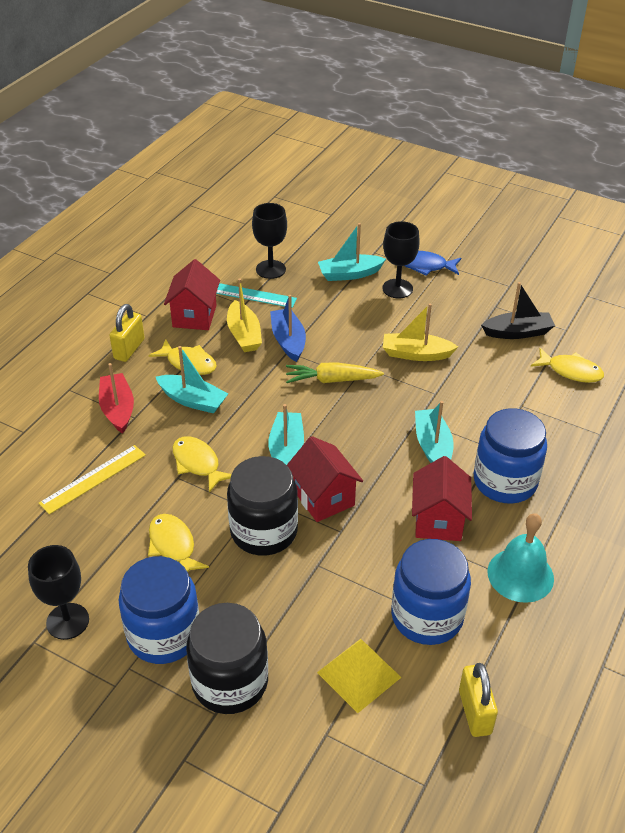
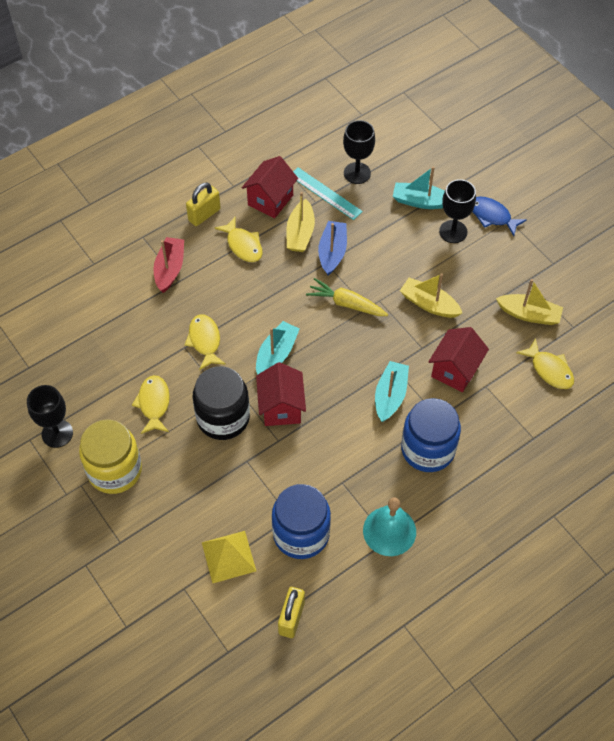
camera: 25 degrees right, 15 degrees up
(93, 479) = (124, 324): yellow ruler -> none
(164, 634) = (115, 470): blue jar -> yellow jar
(193, 400) = (229, 282): turquoise boat -> none
(230, 682) = (140, 524): black jar -> none
(438, 520) = (355, 461): red house -> red house (455, 370)
(517, 332) = (529, 314): black boat -> yellow boat

